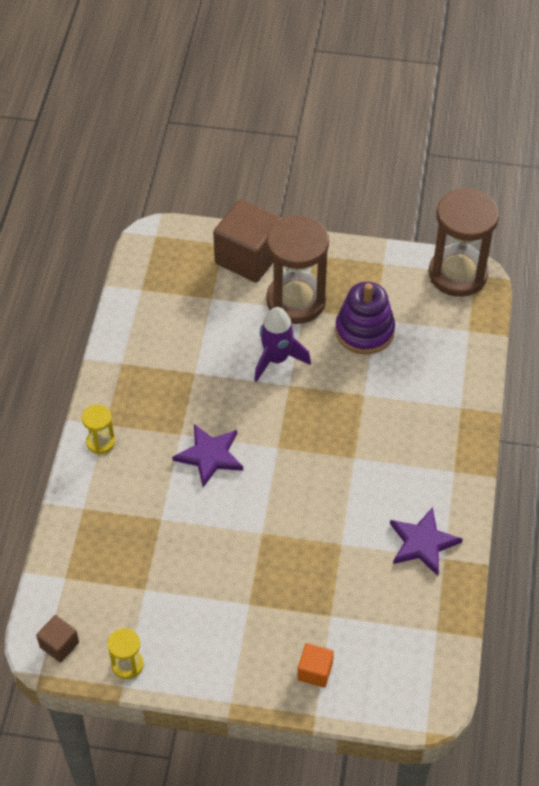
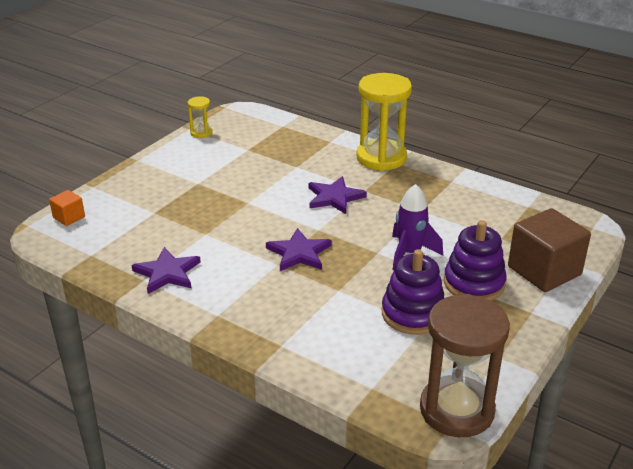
camera: 115 degrees right, 20 degrees down
(59, 645) = (237, 115): brown cube -> none
(100, 442) = (381, 158): yellow hourglass -> yellow hourglass, size x2.20
(296, 301) = (474, 283): brown hourglass -> purple stacking toy
(315, 671) = (121, 194): orange cube -> orange cube (69, 217)
(327, 447) = (299, 253): none -> purple star

